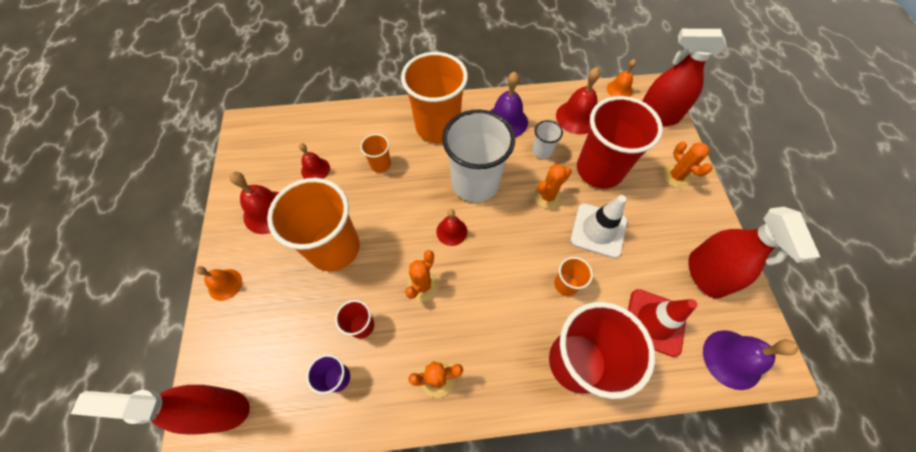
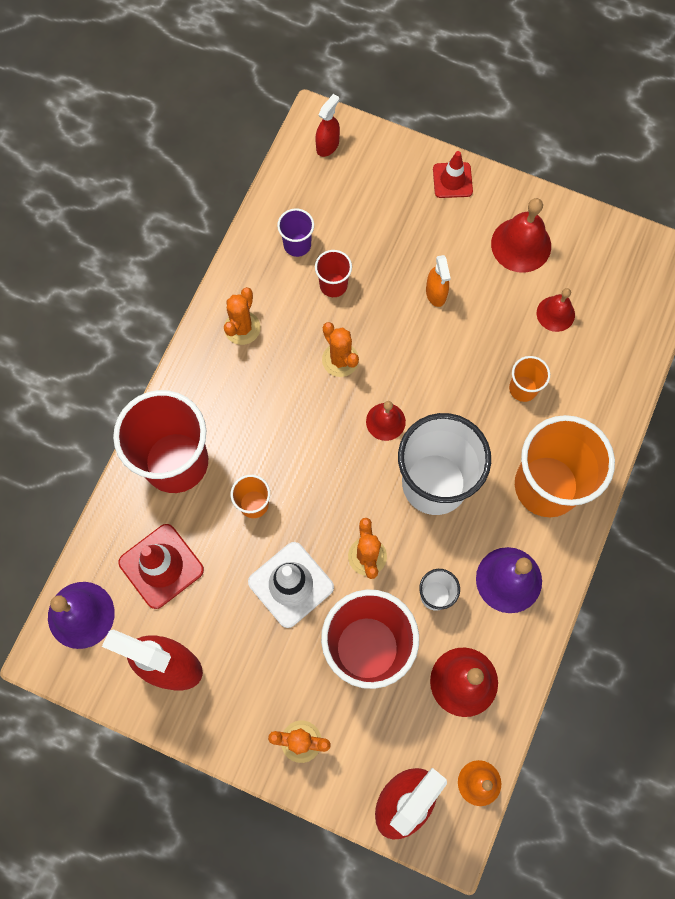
camera: 120 degrees right, 10 degrees up
(220, 410) = (327, 145): red spray bottle -> red spray bottle, size x0.50
(225, 284) = (452, 180): orange bell -> red traffic cone
(334, 248) = (436, 293): orange cup -> orange spray bottle

